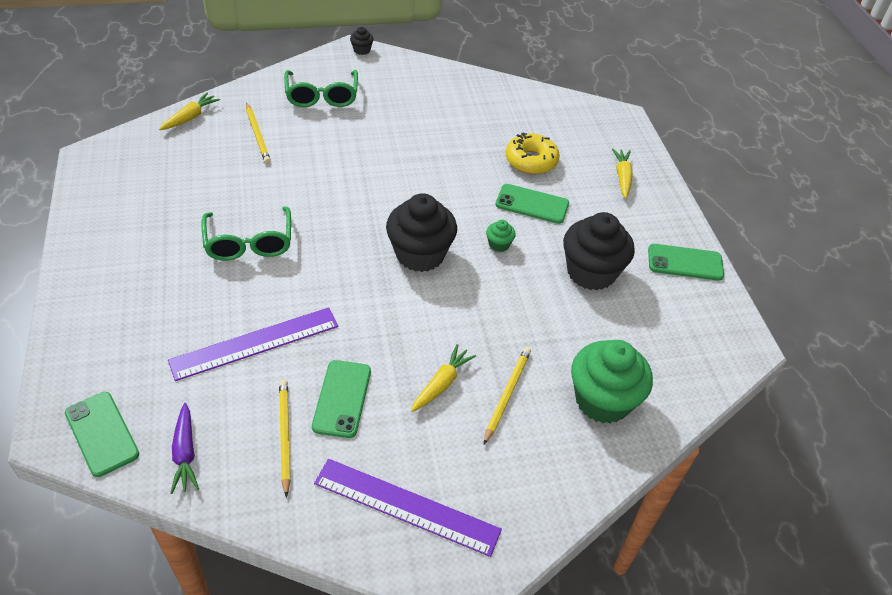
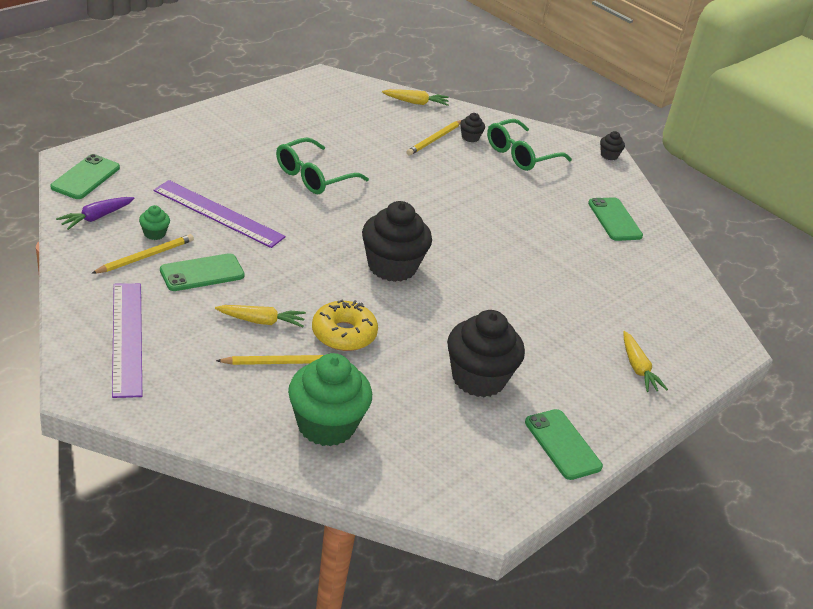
camera: 55 degrees right, 10 degrees down
(273, 112) = (470, 137): none -> black cupcake
(499, 244) = (452, 309): green cupcake -> green cupcake (154, 233)
(531, 161) = (586, 299): yellow donut -> yellow donut (344, 334)
(532, 204) = (527, 316): green phone -> green phone (614, 220)
(622, 177) = (638, 368): yellow carrot -> yellow carrot turned 105 degrees clockwise

